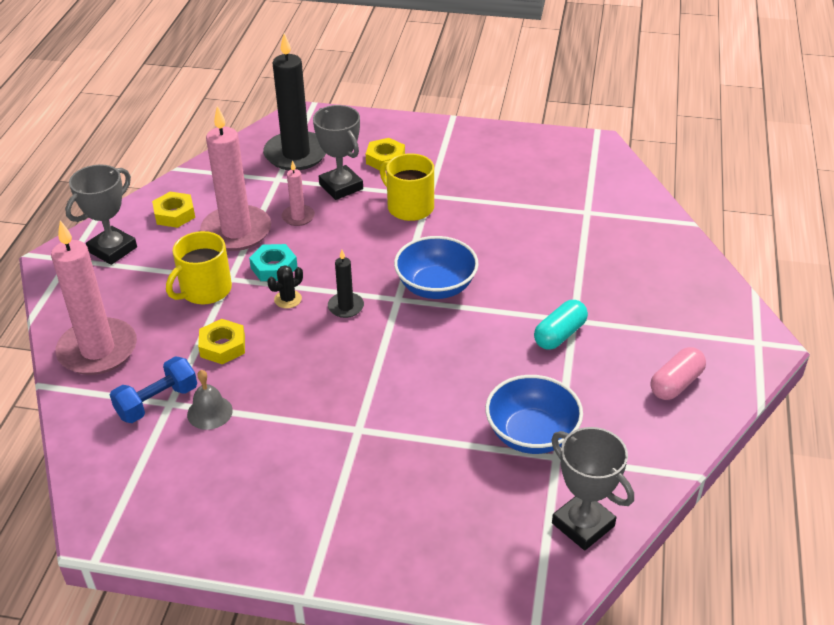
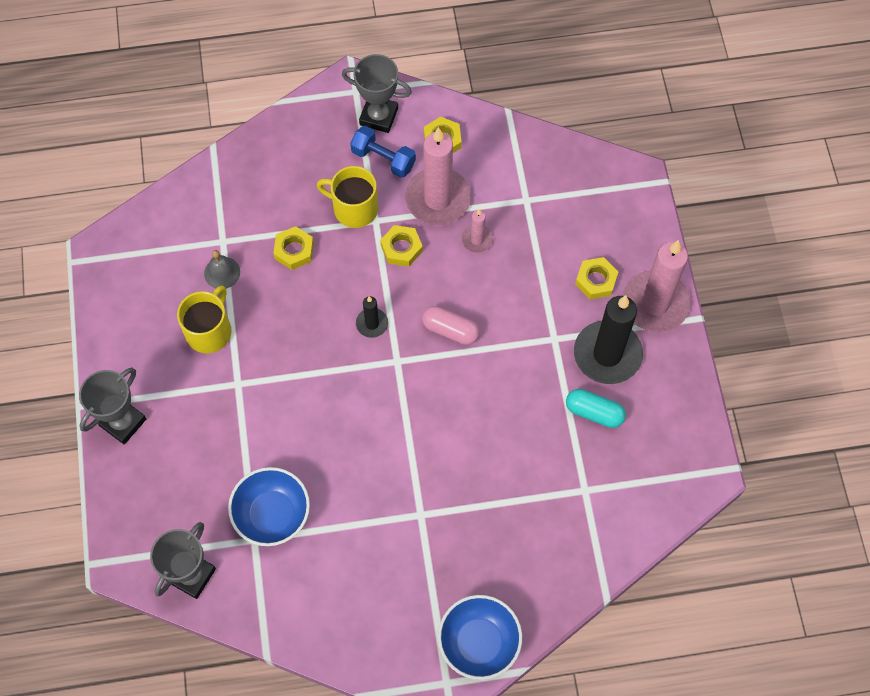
camera: 70 degrees right, 25 degrees up
(98, 350) = (260, 165): pink candle -> pink candle (655, 303)
(157, 402) = (220, 232): blue dumbbell -> blue dumbbell (383, 159)
(274, 267) = (401, 248): turquoise nut -> yellow nut
(288, 299) = (365, 275): black cactus -> none
(296, 154) = (571, 200): black candle -> black candle (607, 354)
(341, 187) = (536, 258): grey trophy -> grey trophy (122, 422)
(409, 207) = (528, 327): yellow mug -> yellow mug (209, 331)
(436, 286) = (424, 387): blue bowl -> blue bowl (479, 642)
(559, 335) = (397, 507): turquoise capsule -> turquoise capsule (594, 412)
(676, 384) = (367, 618): pink capsule -> pink capsule (450, 330)

